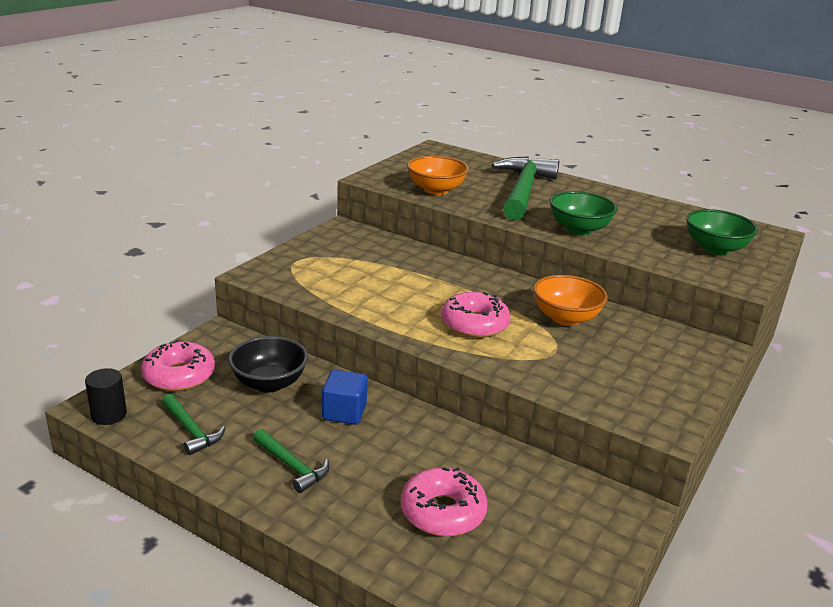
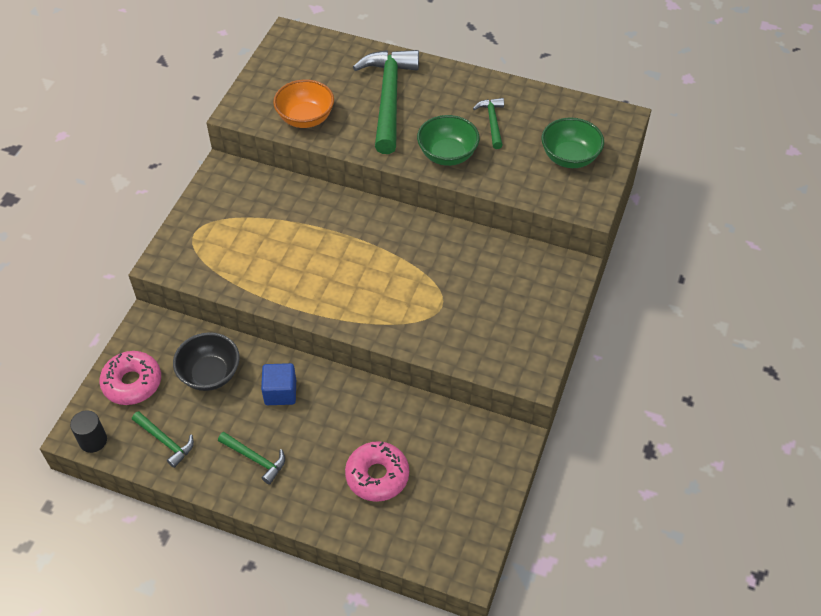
camera: 10 degrees left, 25 degrees up
(474, 324) = (370, 286): pink donut -> none
(565, 318) = (446, 259): orange bowl -> none
(629, 217) = (492, 122): none -> green hammer

